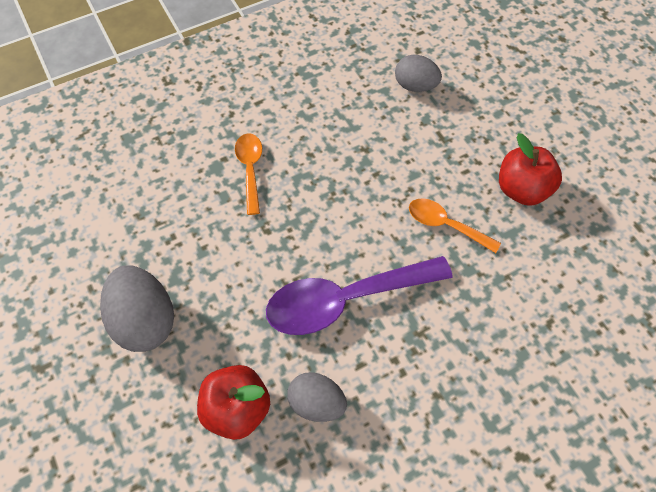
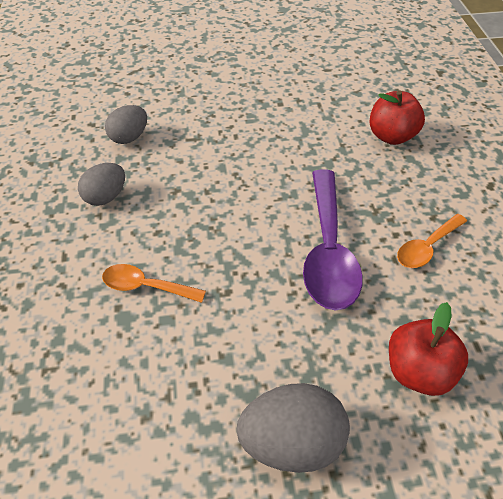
camera: 70 degrees left, 10 degrees down
(316, 403) = (424, 301): grey egg -> grey egg (106, 196)
(445, 225) = (281, 163): orange spoon -> orange spoon (426, 247)
(522, 189) = (269, 111): red apple -> red apple (391, 136)

